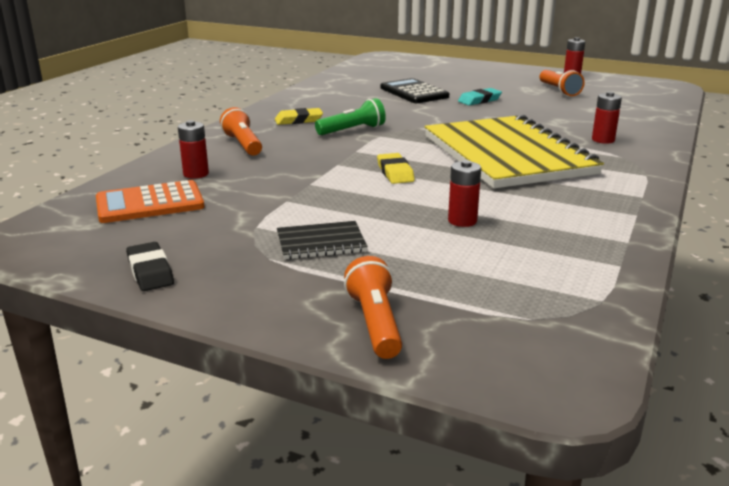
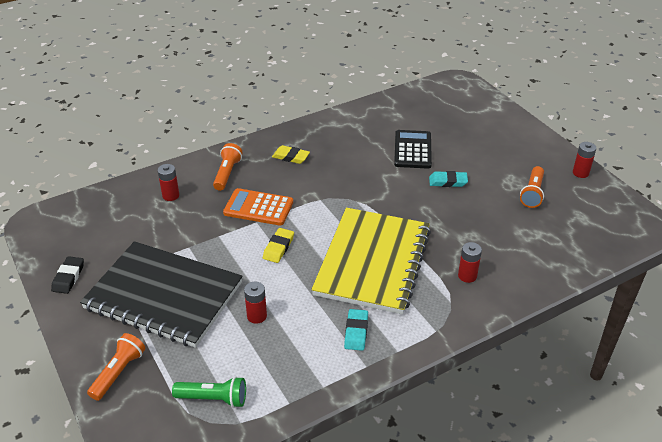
camera: 35 degrees right, 15 degrees up
(150, 203) = (121, 215): orange calculator -> orange calculator (258, 208)
(321, 242) = (164, 295): black notebook -> black notebook, size x2.50
(352, 130) = (310, 185): green flashlight -> green flashlight (213, 398)
(582, 198) = (356, 332): none -> turquoise eraser

